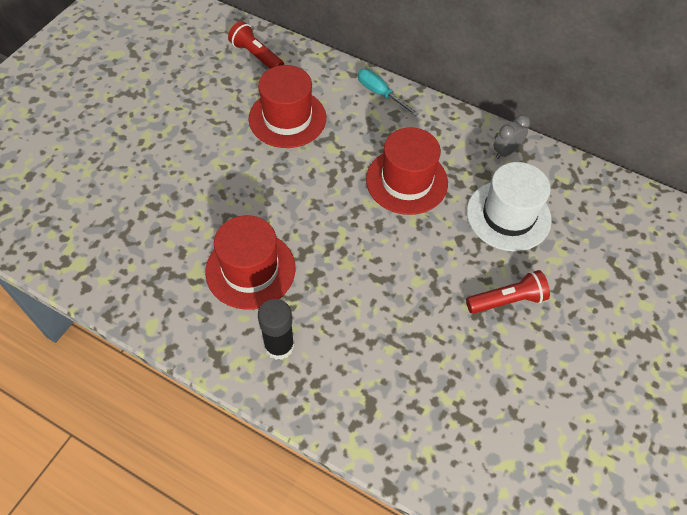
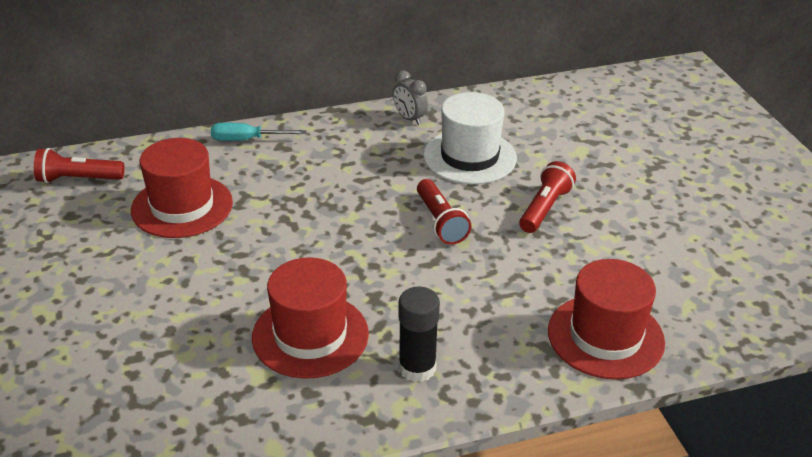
camera: 45 degrees left, 20 degrees down
(406, 181) = (358, 184): red hat -> red hat (605, 336)
(422, 252) = (440, 222): none -> red flashlight
(505, 152) = (409, 119): grey clock -> grey clock turned 45 degrees counterclockwise

